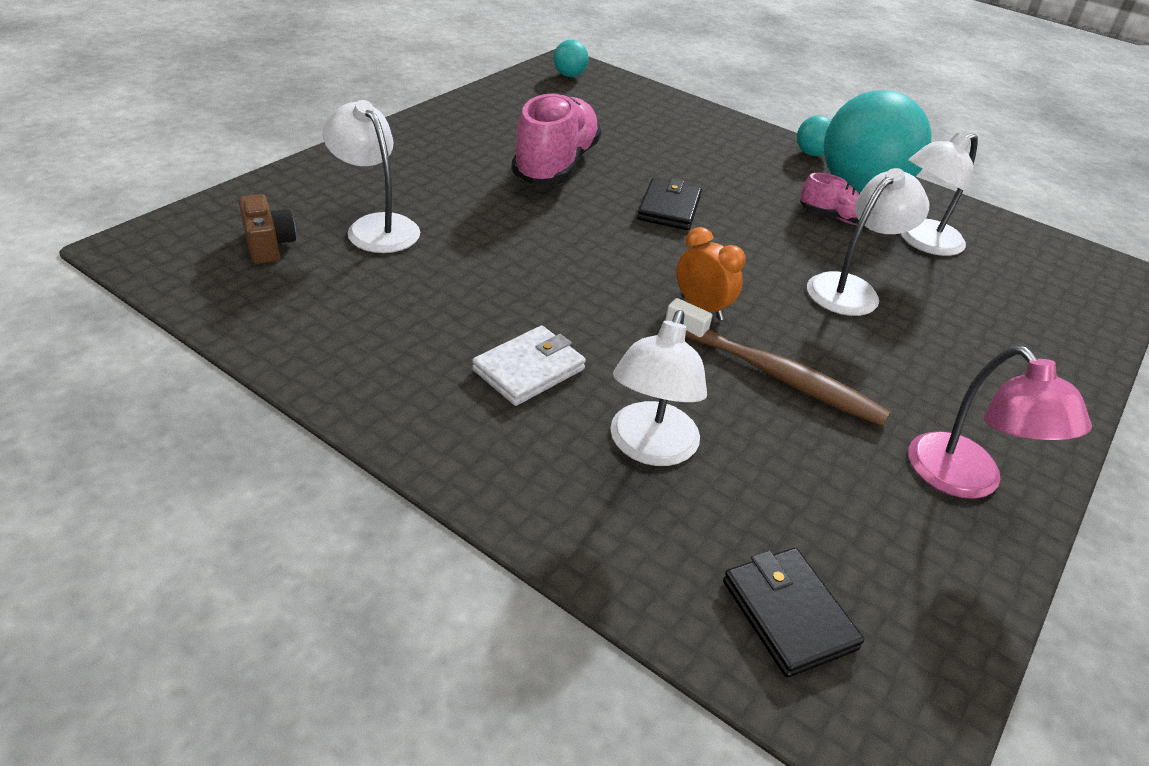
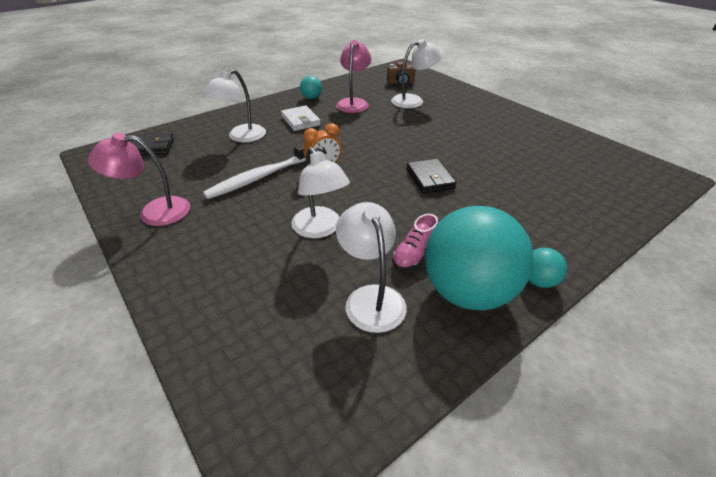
camera: 110 degrees right, 0 degrees up
(406, 303) = (354, 103): none -> pink lamp
(555, 165) = (482, 148): pink shoe -> none
(569, 75) = (644, 174): turquoise ball -> turquoise ball (311, 98)
(649, 448) = (241, 137): white lamp -> white lamp turned 90 degrees counterclockwise
(669, 208) = (430, 178): black wallet -> black wallet turned 45 degrees clockwise
(776, 375) = (261, 177): brown toothbrush -> white toothbrush

